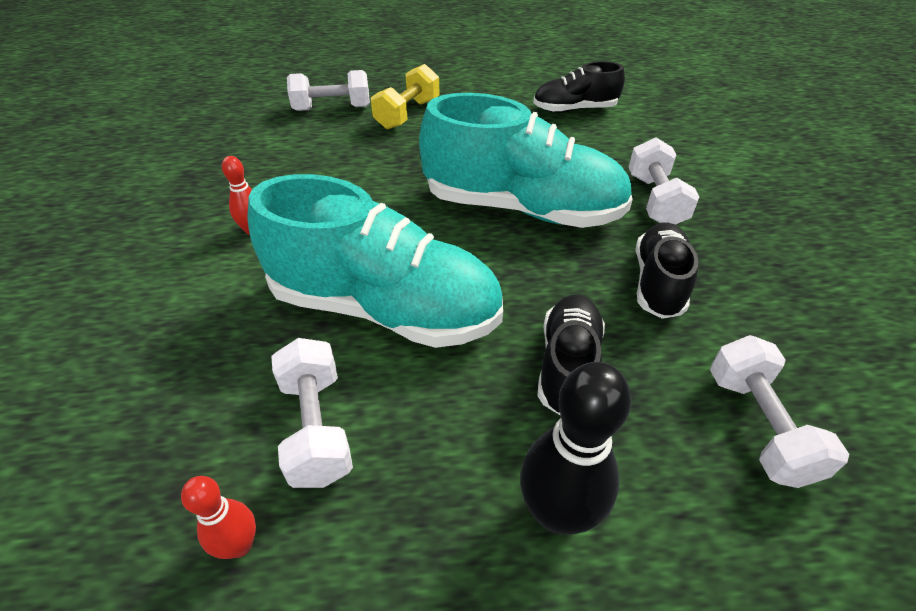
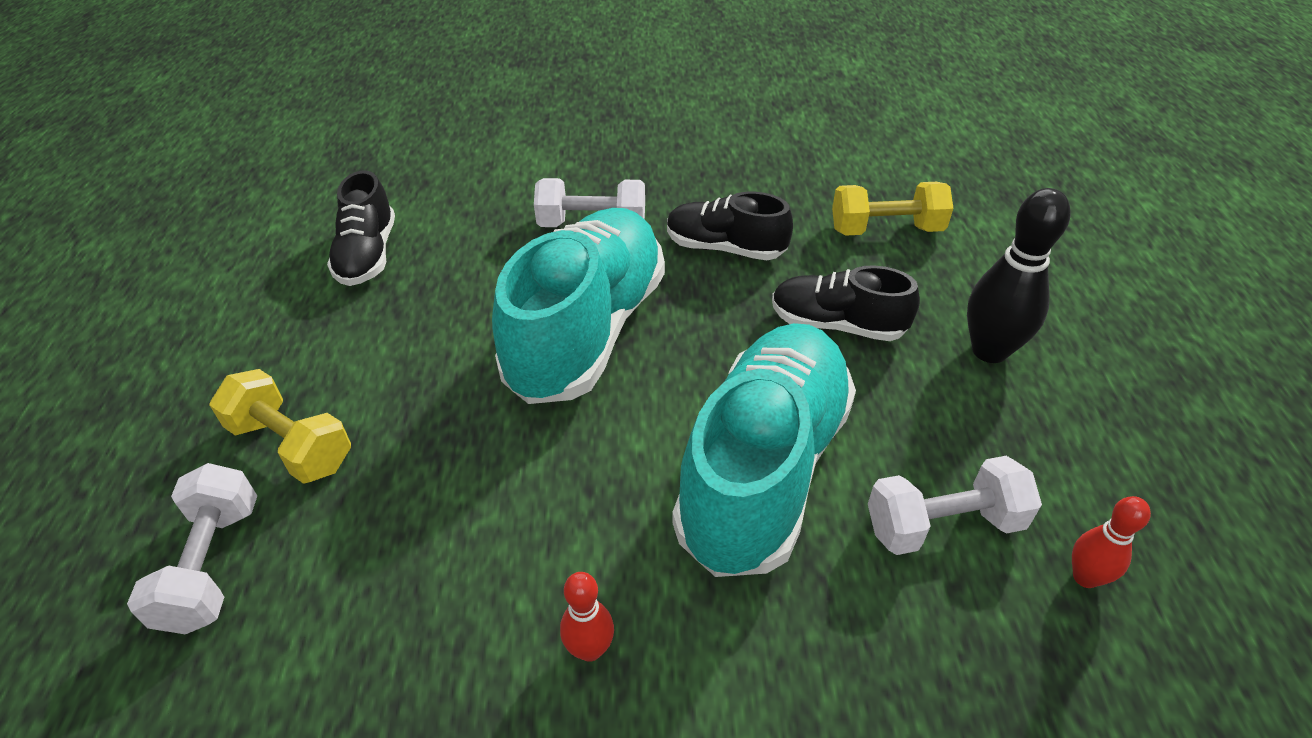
camera: 85 degrees left, 0 degrees up
(758, 426) = (886, 229): white dumbbell -> yellow dumbbell

